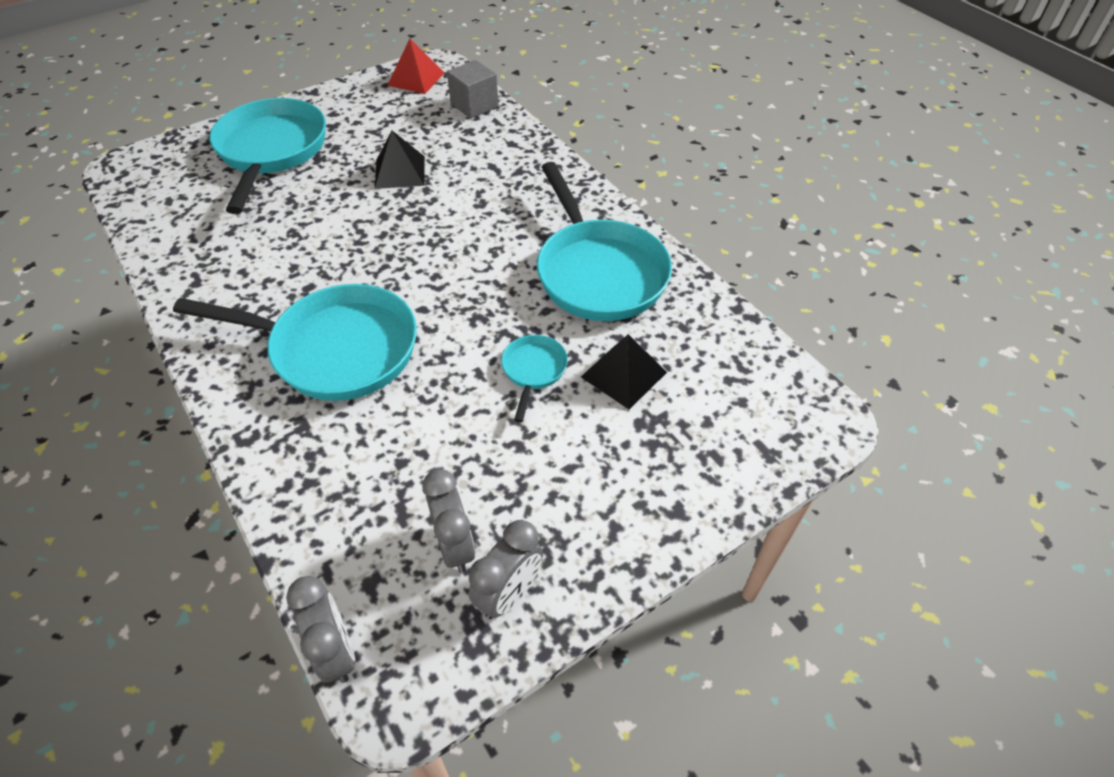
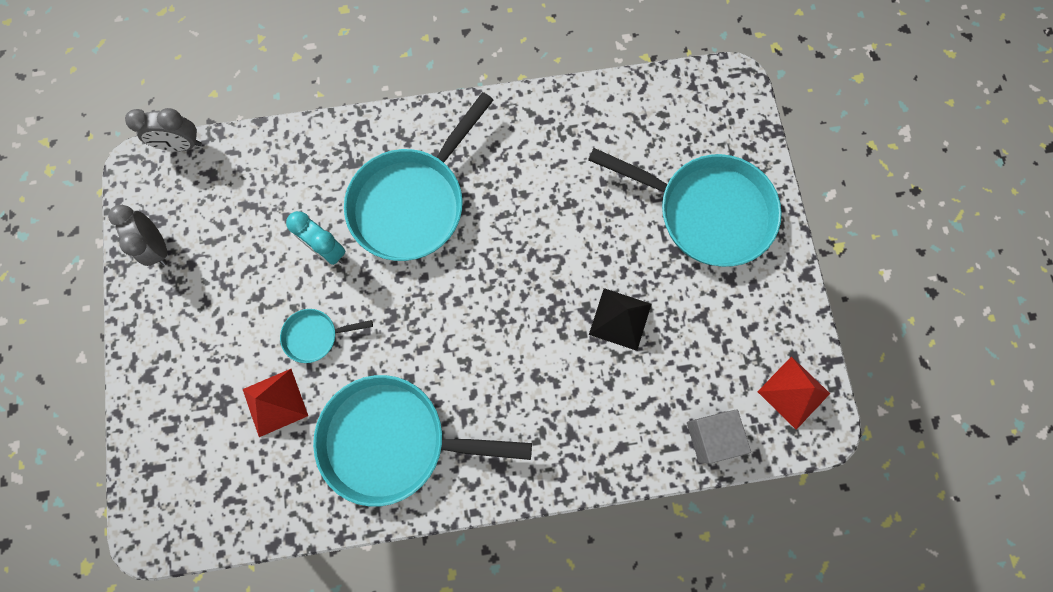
camera: 115 degrees right, 25 degrees up
(427, 403) = (327, 249): none -> turquoise clock
(455, 545) = (207, 228): grey clock -> none
(533, 371) = (315, 336): turquoise pan -> turquoise pan turned 135 degrees clockwise
(623, 374) = (275, 402): black pyramid -> red pyramid

